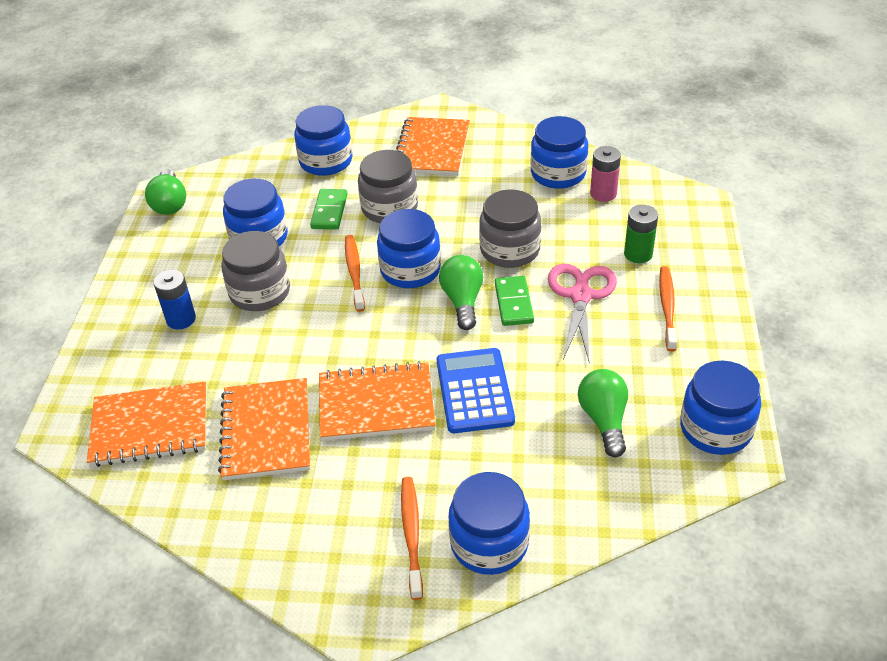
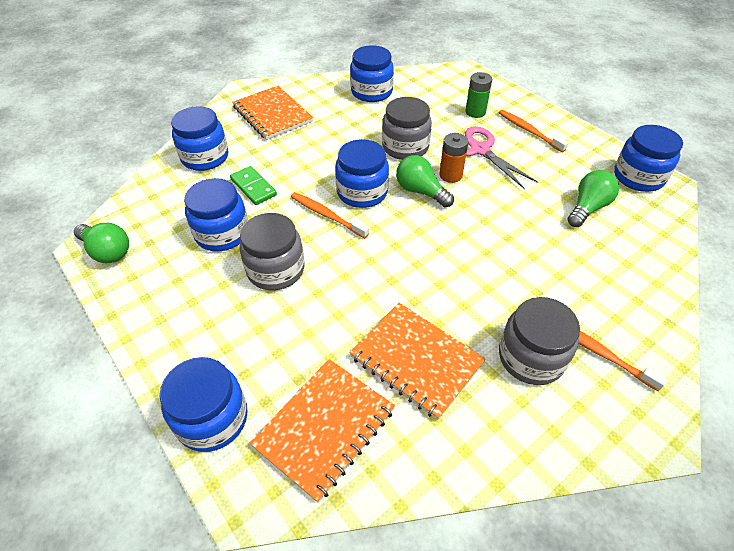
camera: 45 degrees left, 5 degrees up
(181, 319) = (237, 329): blue battery -> none
(376, 404) = (460, 288): orange notebook -> none
(389, 208) = (294, 163): grey jar -> grey jar (531, 357)
(475, 391) = (503, 238): blue calculator -> none
(489, 543) = (640, 320): blue jar -> blue jar (212, 419)
(513, 303) = (450, 175): green domino -> orange battery
(603, 194) = (412, 90): pink battery -> none
(604, 420) = (588, 208): green light bulb -> green light bulb turned 90 degrees clockwise

